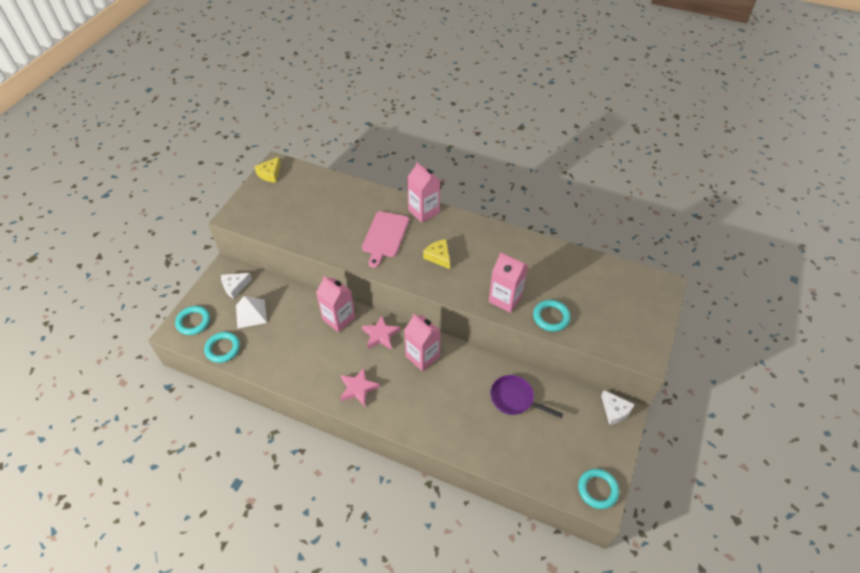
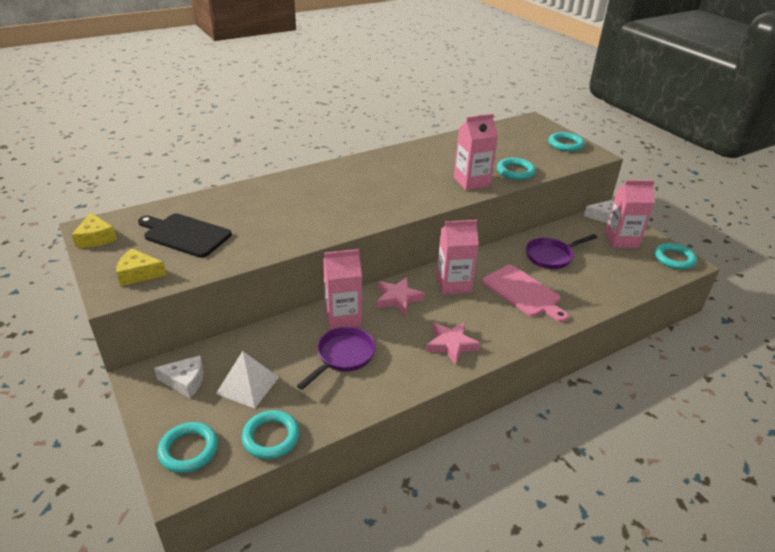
camera: 55 degrees left, 15 degrees down
(235, 287) = (185, 381): white cheese -> white cheese turned 90 degrees counterclockwise
(303, 204) = (185, 235): none -> black cutting board
(304, 340) = (343, 356): none -> purple pan
(385, 236) = (312, 207): pink cutting board -> pink cutting board (523, 292)
(423, 211) = (312, 175): pink carton -> pink carton (621, 240)
(438, 257) = (380, 191): yellow cheese -> yellow cheese (138, 274)
(641, 328) = (565, 144): none -> turquoise ring

